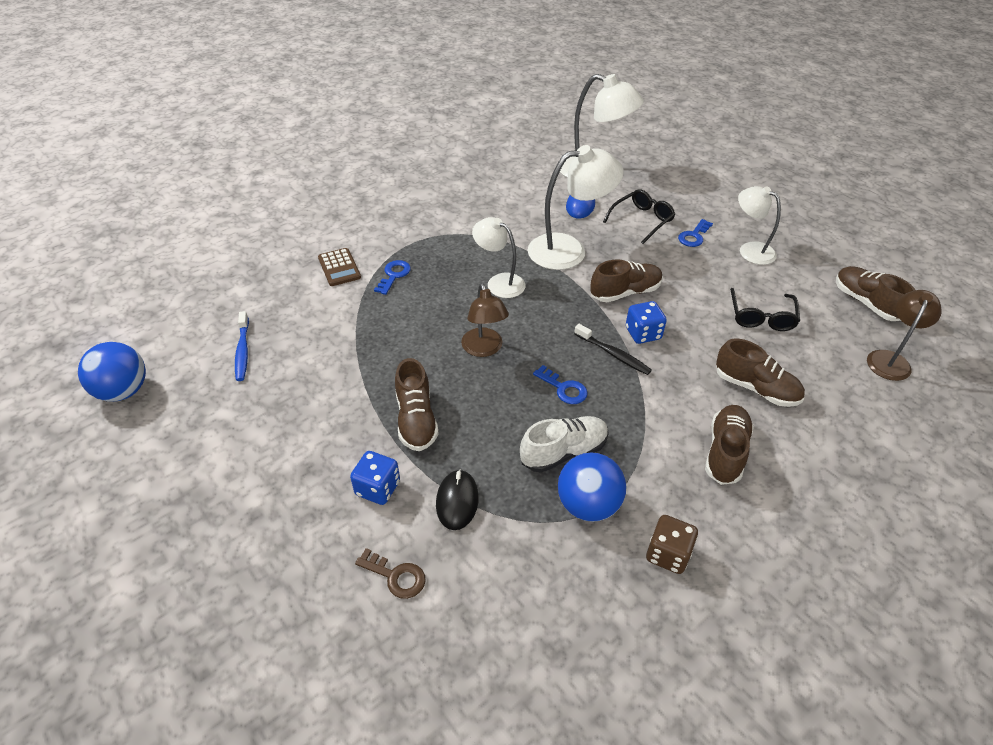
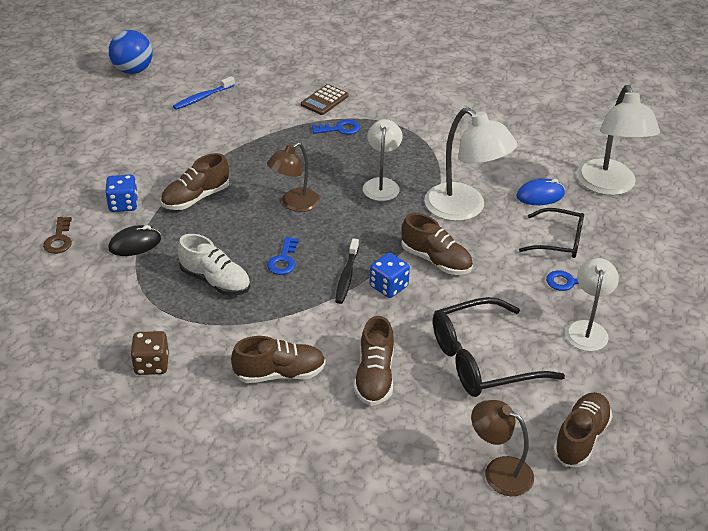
camera: 60 degrees right, 5 degrees down
(588, 505) = (172, 309): blue ball -> none
(761, 316) = (483, 360): black glasses -> black glasses, size x1.59
(890, 359) = (499, 471): brown lamp -> brown lamp turned 150 degrees counterclockwise

